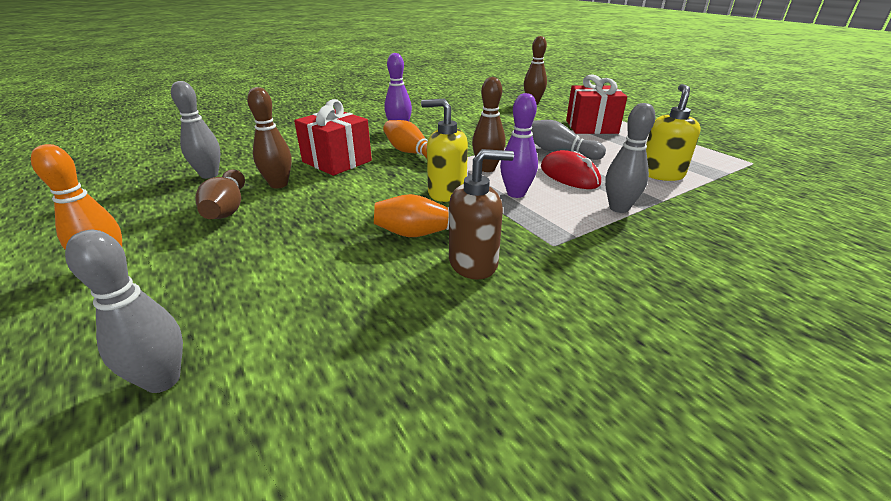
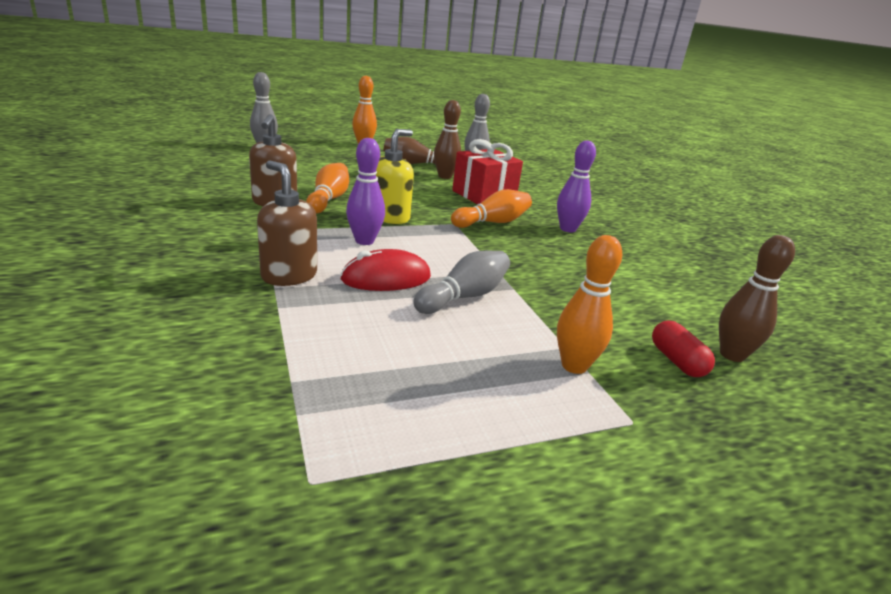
camera: 100 degrees right, 5 degrees down
(487, 169) = (432, 244): brown bowling pin -> none
(555, 111) = (676, 361): none -> red capsule
(591, 127) = (574, 366): red gift -> orange bowling pin
(619, 208) = (289, 276): grey bowling pin -> brown soap dispenser
(661, 174) = (342, 341): yellow soap dispenser -> none

